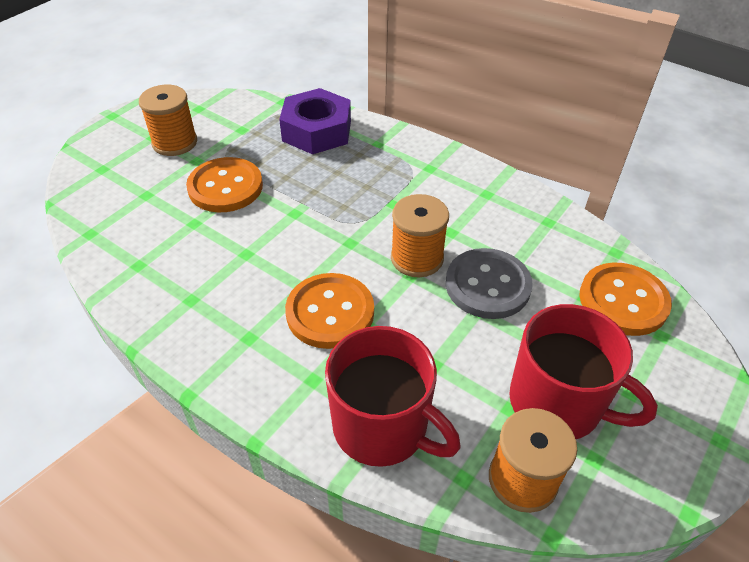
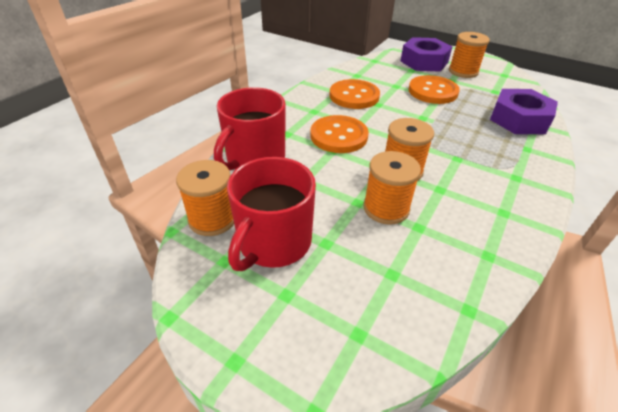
camera: 85 degrees right, 5 degrees down
(124, 174) = (424, 62): none -> purple nut
(487, 285) = (386, 208): grey button -> orange spool
(623, 301) = (397, 305): orange button -> orange button (354, 96)

